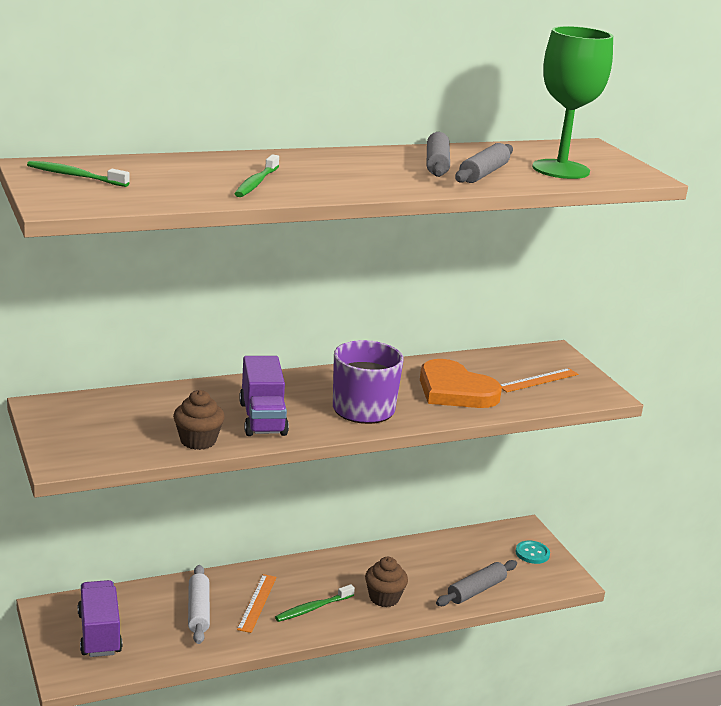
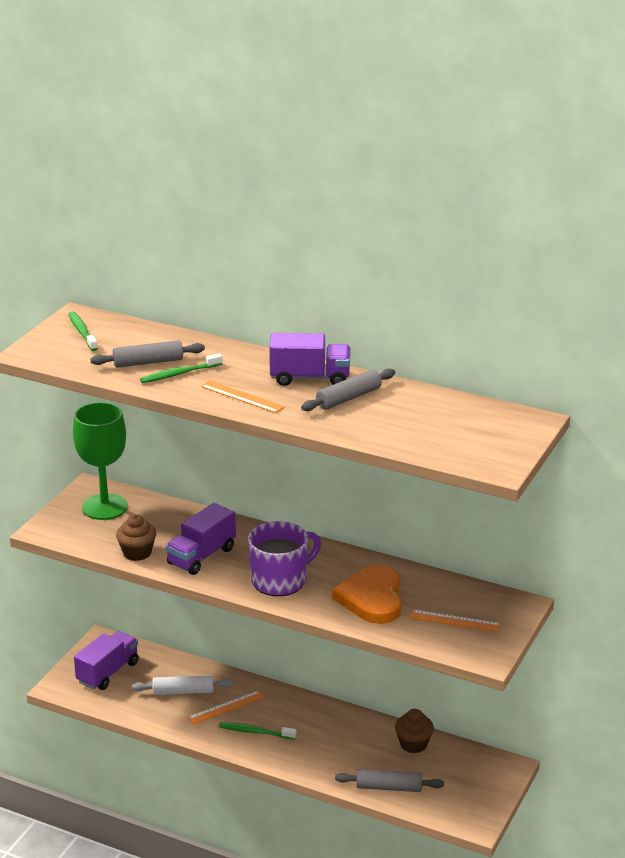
camera: 50 degrees right, 5 degrees up
(198, 611) = (183, 692): white rolling pin -> white rolling pin turned 45 degrees clockwise
(353, 184) = (242, 397): none -> orange ruler
(373, 159) = (310, 378): none -> purple truck
(384, 598) = (314, 753): brown cupcake -> brown cupcake (413, 744)
(483, 173) = (364, 419): grey rolling pin -> grey rolling pin (148, 362)
(532, 553) = (481, 787): turquoise button -> none
(560, 169) = (440, 436): green goblet -> green goblet (104, 507)

